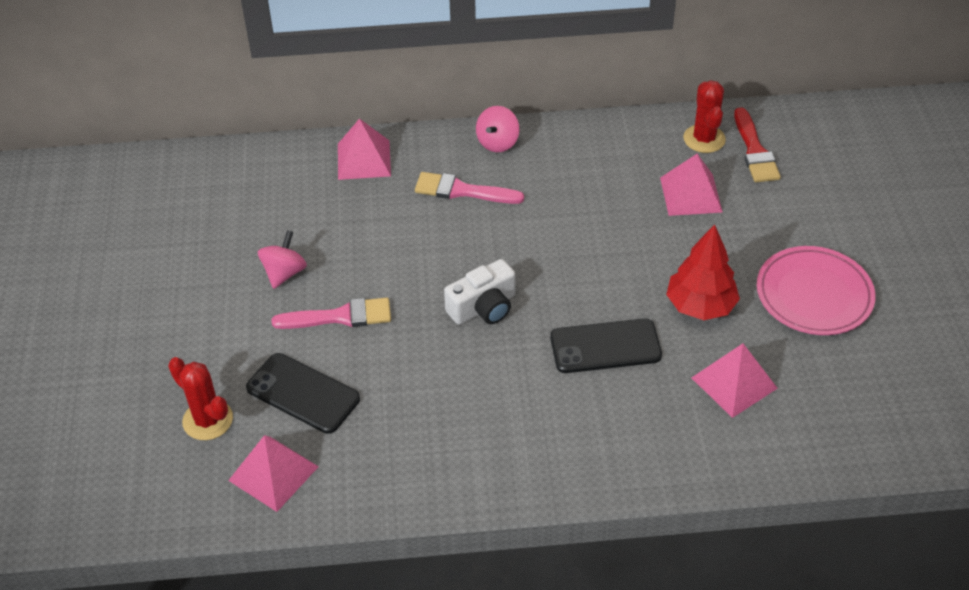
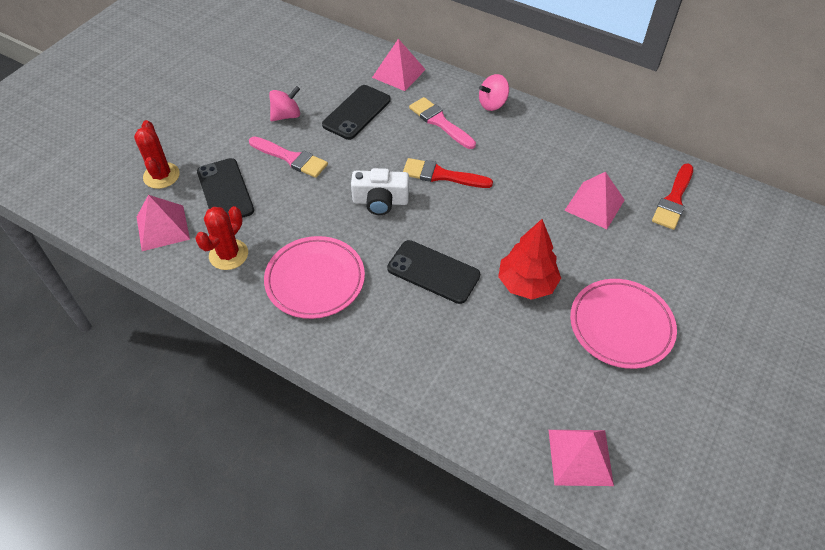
camera: 35 degrees right, 5 degrees up
(361, 227) = (356, 112): none -> black phone
(498, 425) = (315, 280): none -> pink plate
(519, 246) = (441, 175): none -> red brush
(704, 139) = (642, 172): red cactus -> red cactus (228, 255)
(734, 383) = (498, 351): pink pyramid -> pink pyramid (580, 457)

